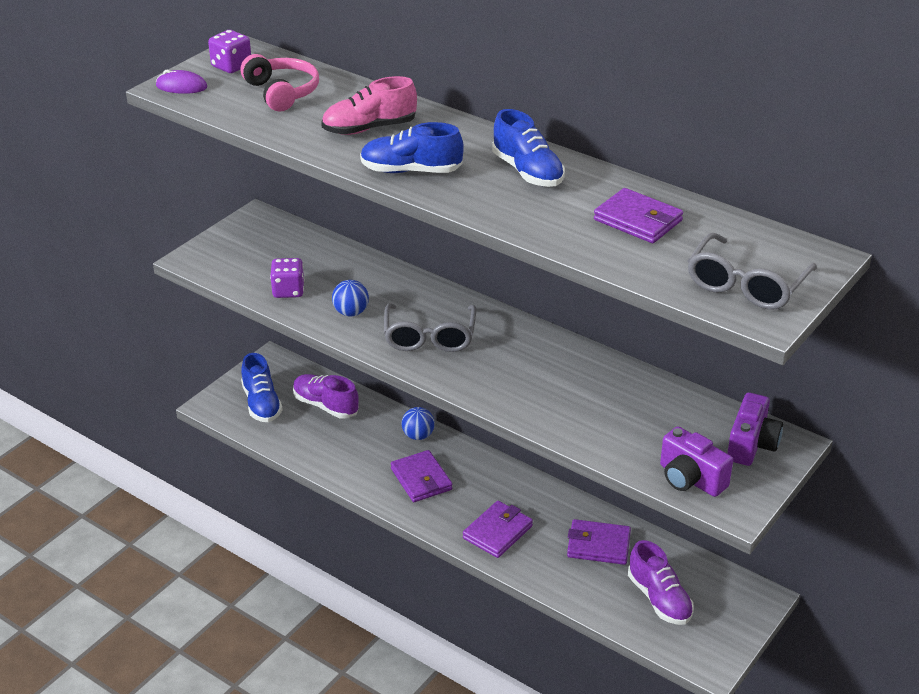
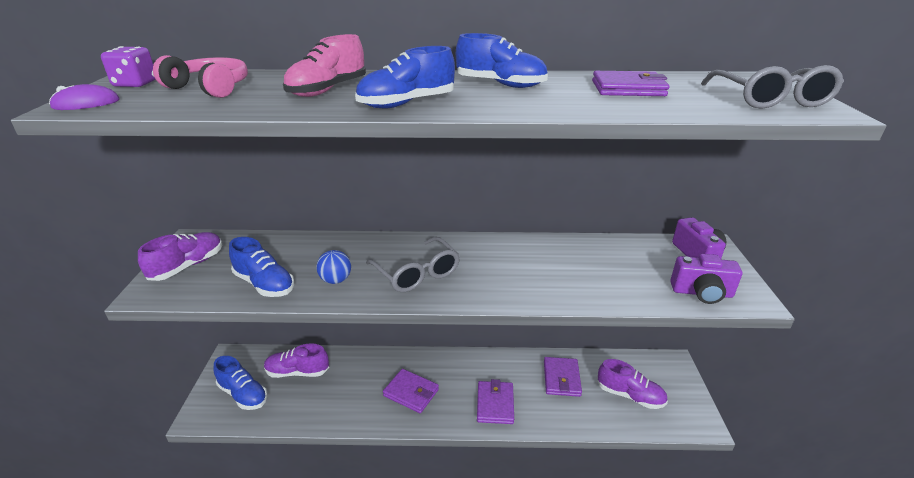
camera: 35 degrees left, 5 degrees down
(238, 245) = (188, 266): none -> purple shoe
(288, 291) = (264, 284): purple dice -> blue shoe
(418, 436) = (383, 362): blue ball -> none
(598, 545) = (561, 378): purple wallet -> purple wallet turned 60 degrees counterclockwise

